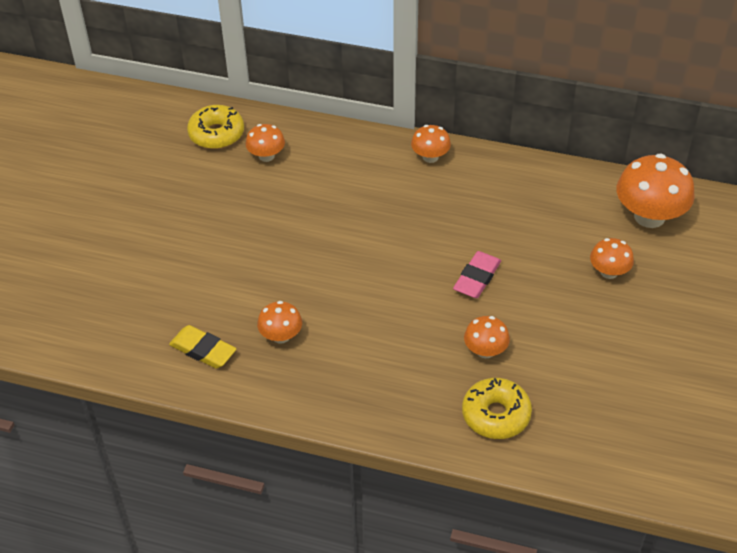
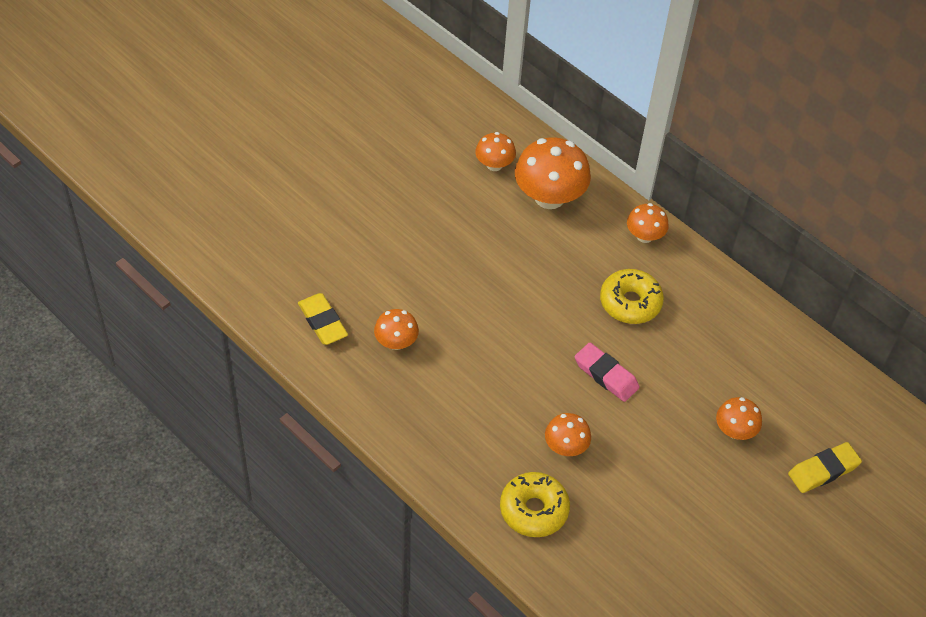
camera: 25 degrees right, 5 degrees up
(216, 134) = (463, 122): yellow donut -> yellow donut (630, 303)
(477, 278) = (606, 375): pink eraser -> pink eraser turned 75 degrees clockwise
(649, 216) = (815, 396): orange mushroom -> orange mushroom (549, 197)
(696, 269) = (823, 470): none -> yellow eraser

